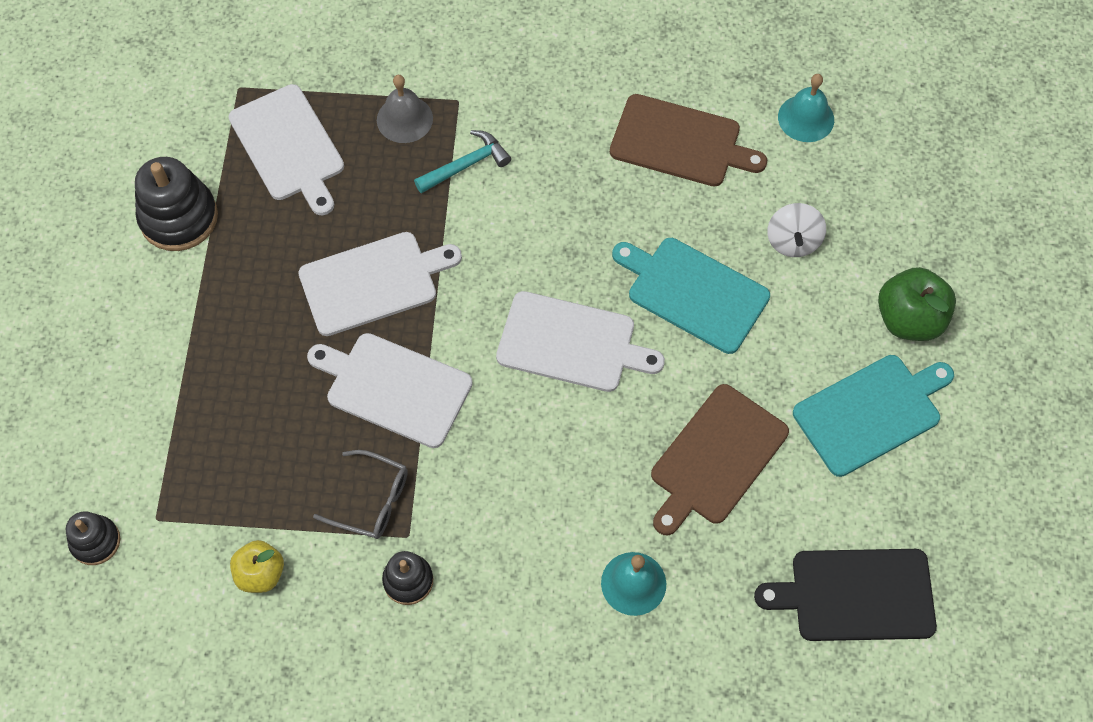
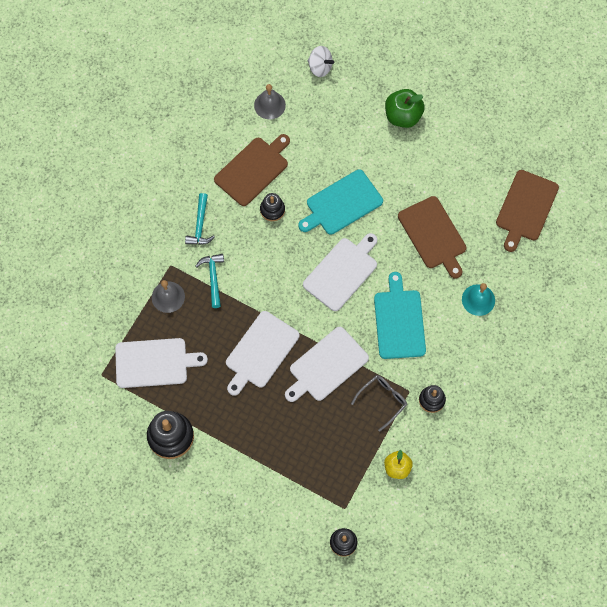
camera: 65 degrees left, 5 degrees up
(373, 282) = (260, 352): white cutting board -> white cutting board turned 150 degrees counterclockwise
(545, 111) = (200, 225): none -> turquoise hammer
(626, 197) = (272, 210): none -> black stacking toy
(793, 241) = (336, 145): white spinning top -> white spinning top (320, 67)
(806, 118) = (269, 105): turquoise bell -> grey bell
(856, 595) = (526, 208): black cutting board -> brown cutting board
(871, 412) = (442, 157): turquoise cutting board -> turquoise cutting board (399, 321)

